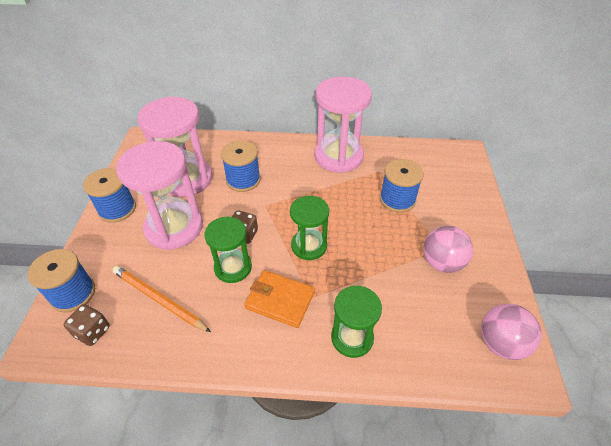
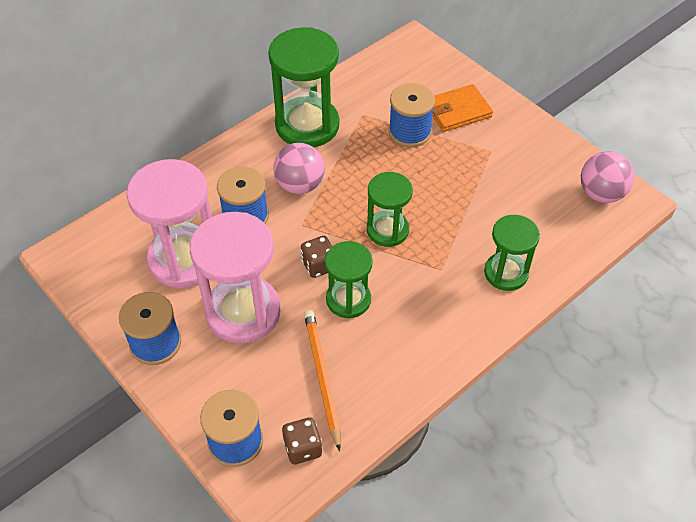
camera: 45 degrees left, 5 degrees up
(159, 299) = (322, 377): orange pencil -> orange pencil turned 90 degrees clockwise
(280, 300) = (421, 292): orange wallet -> orange wallet (458, 111)
(338, 156) = (307, 125): pink hourglass -> green hourglass
(442, 263) = (503, 163): pink ball -> pink ball (300, 185)

